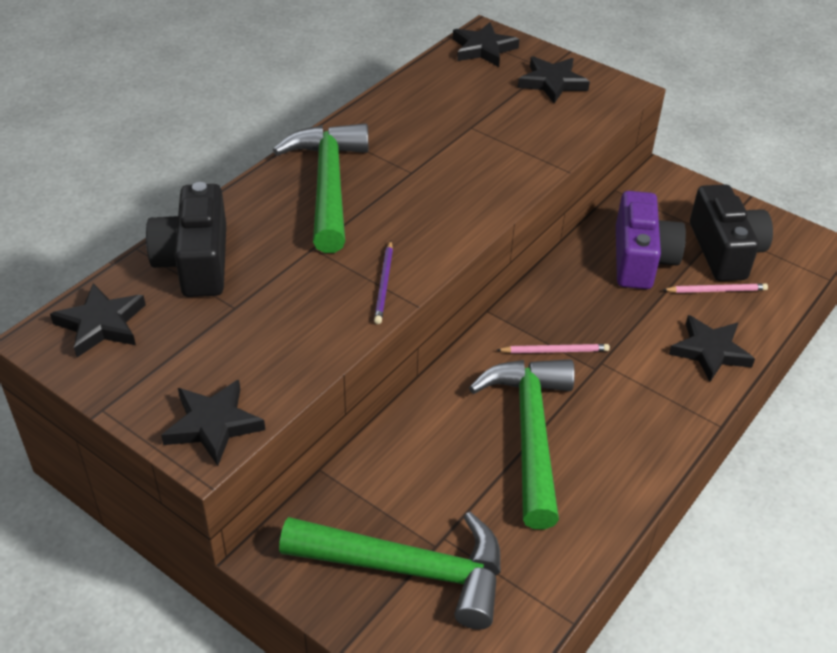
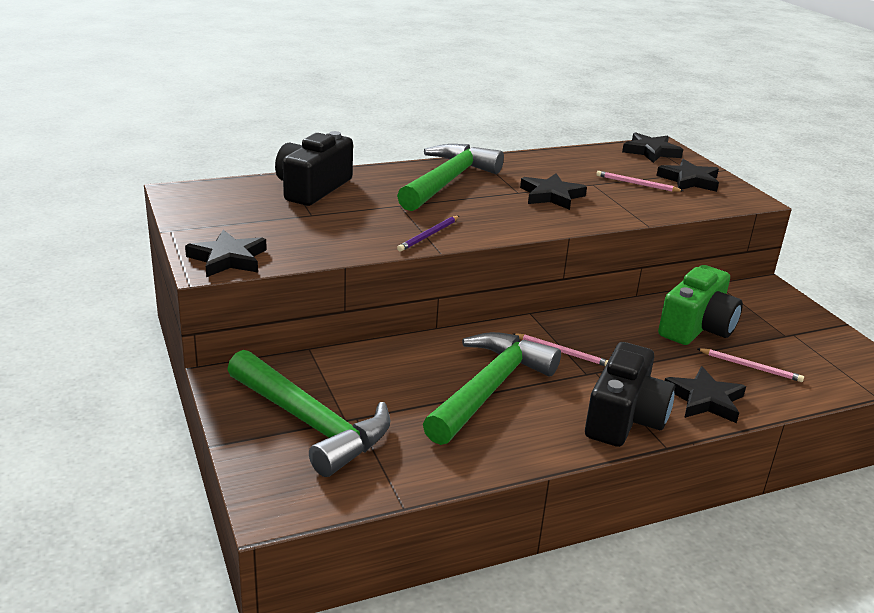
camera: 30 degrees right, 15 degrees down
(101, 324) = (219, 196): black star -> black star (551, 196)
(510, 109) = (637, 184): none -> pink pencil
(641, 259) = (697, 327): purple camera -> green camera
(725, 251) = (784, 347): black camera -> black camera (624, 418)

